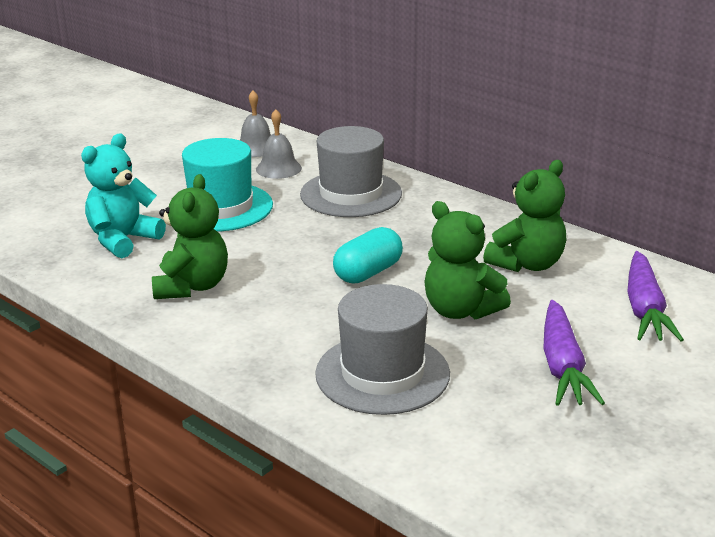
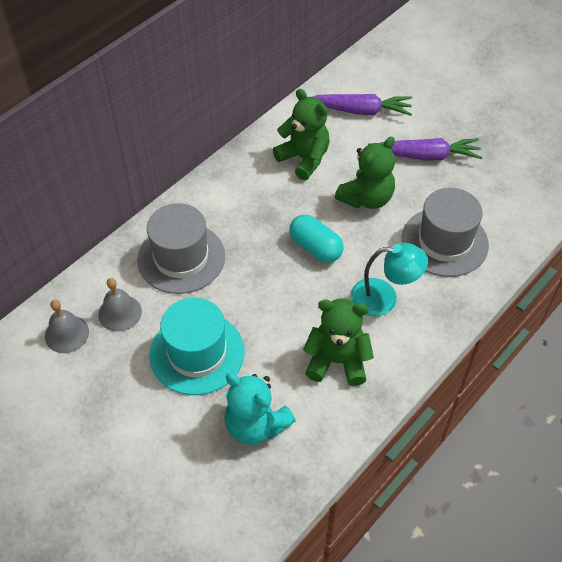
camera: 90 degrees left, 25 degrees up
(283, 320) = (384, 298): none -> turquoise lamp

